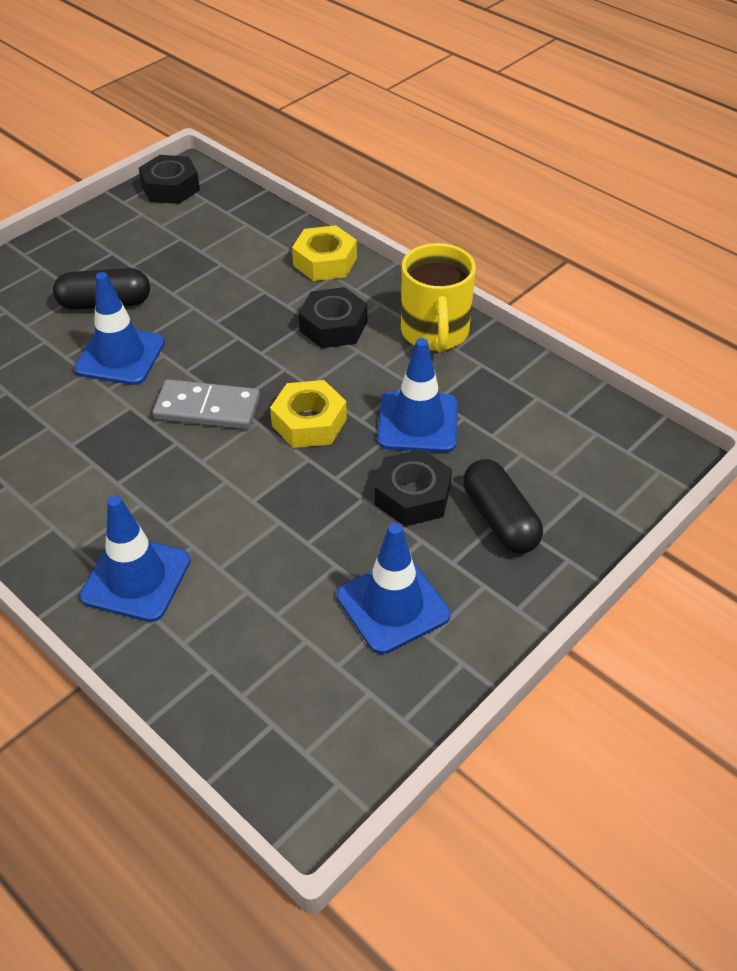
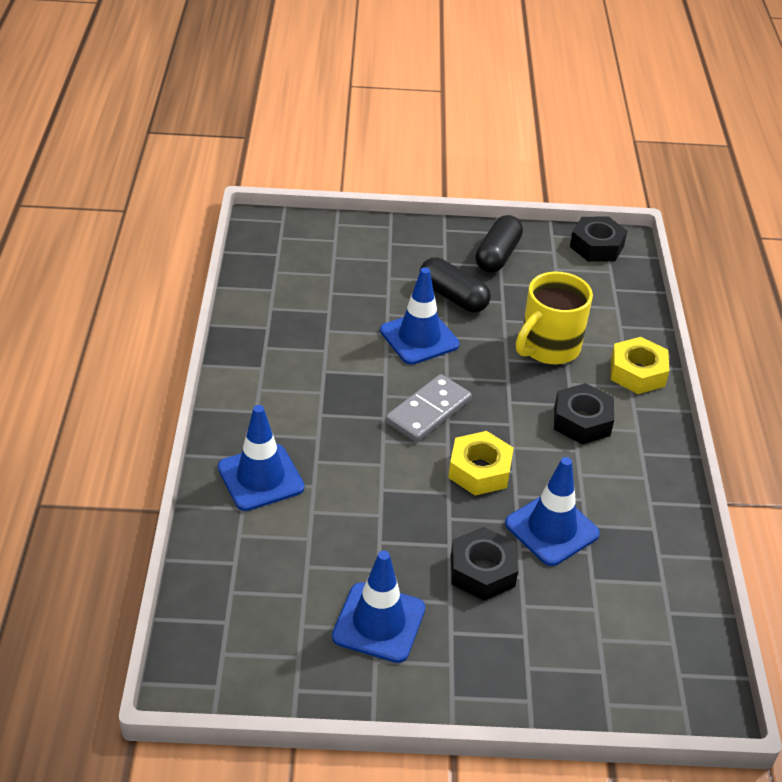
camera: 45 degrees right, 5 degrees down
(207, 408) = (428, 411): grey domino -> grey domino turned 75 degrees clockwise
(435, 333) = (649, 481): yellow mug -> yellow mug (548, 348)
(500, 519) = (519, 635): black capsule -> black capsule (497, 255)

